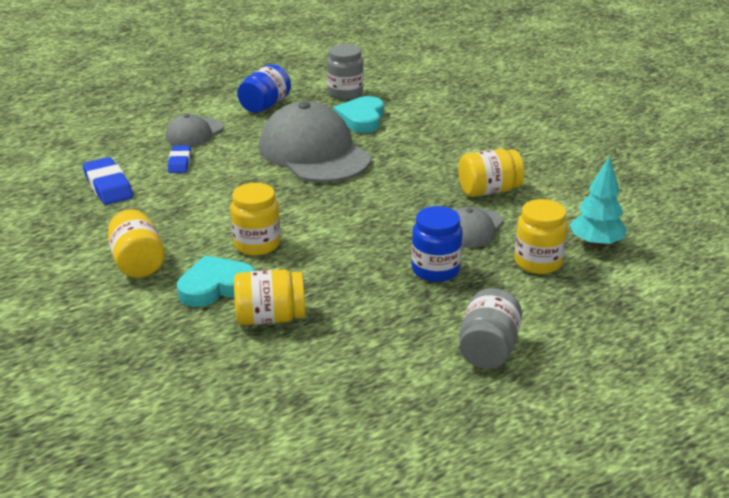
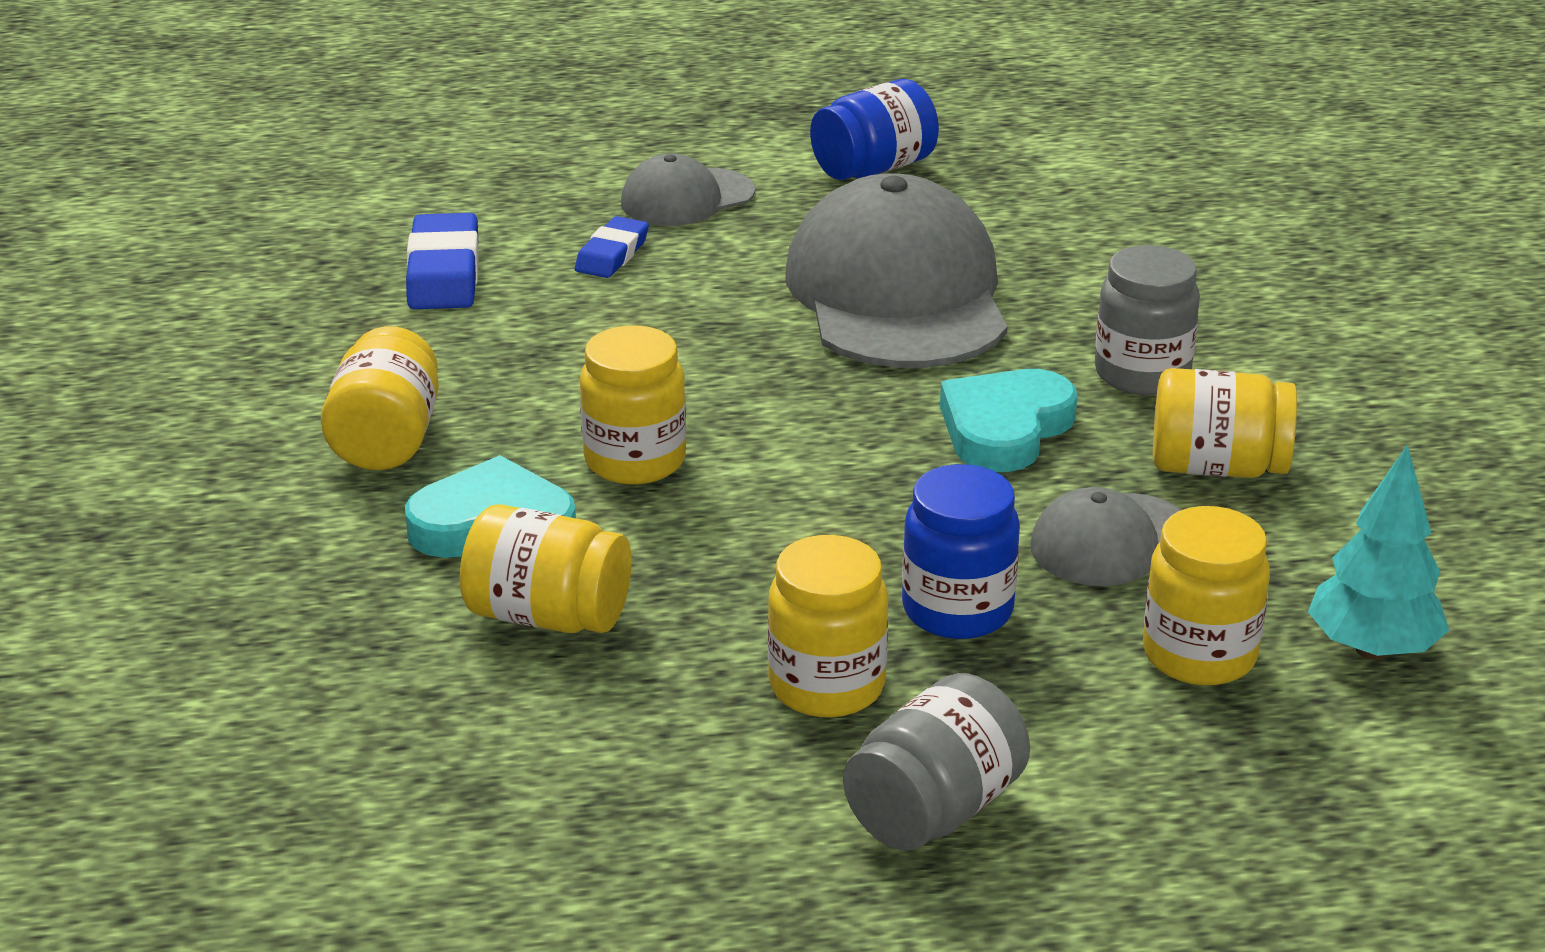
camera: 25 degrees right, 0 degrees up
(345, 93) = (1067, 176): grey jar -> grey jar (1142, 374)
(361, 119) = (1058, 241): turquoise heart -> turquoise heart (1005, 429)
(408, 313) = (827, 686): none -> yellow jar

